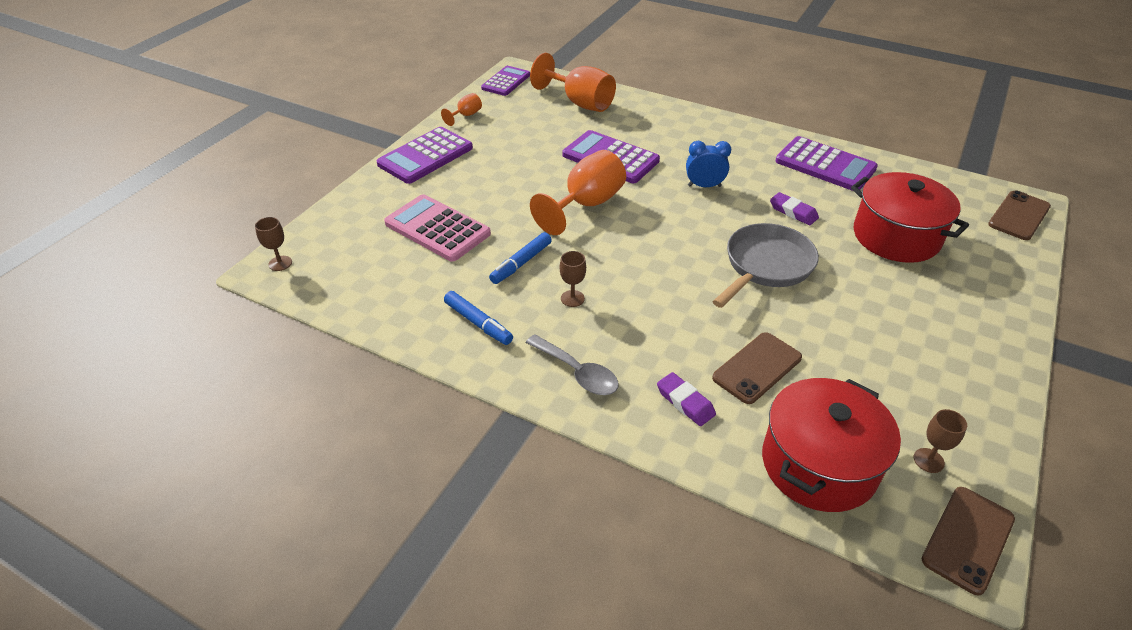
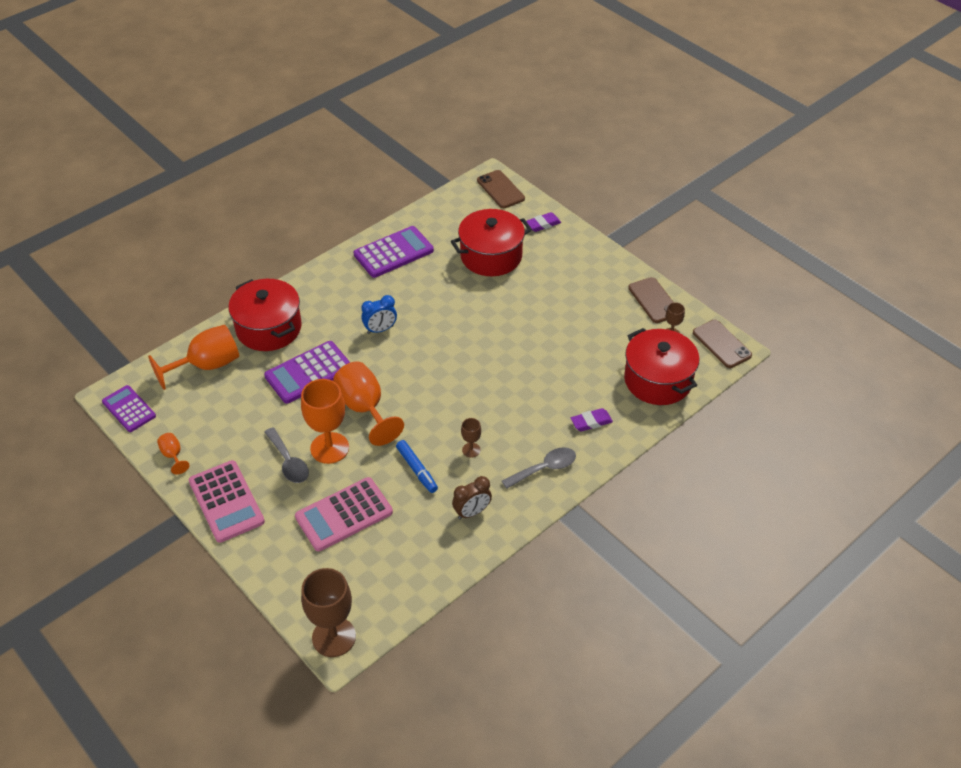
camera: 70 degrees left, 5 degrees up
(280, 263) = (334, 637): brown goblet -> brown goblet, size x2.10
(425, 156) = (226, 502): purple calculator -> pink calculator
(478, 323) = (472, 512): blue marker -> brown clock
(489, 177) = (288, 462): none -> grey spoon
(520, 196) = (329, 448): none -> orange goblet
(650, 121) = (269, 328): none -> red pot
(704, 186) = (380, 329): blue clock -> blue clock turned 135 degrees counterclockwise
(757, 368) = (577, 377): brown phone -> brown phone (654, 300)
(766, 266) = (488, 333): grey pan -> none
(793, 212) = (438, 294): purple eraser -> purple eraser (543, 224)

